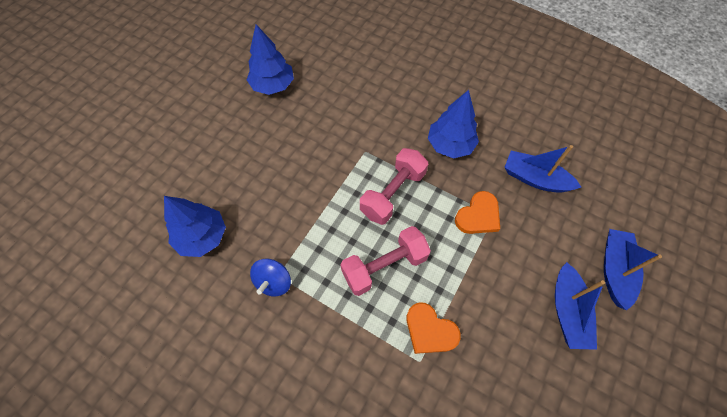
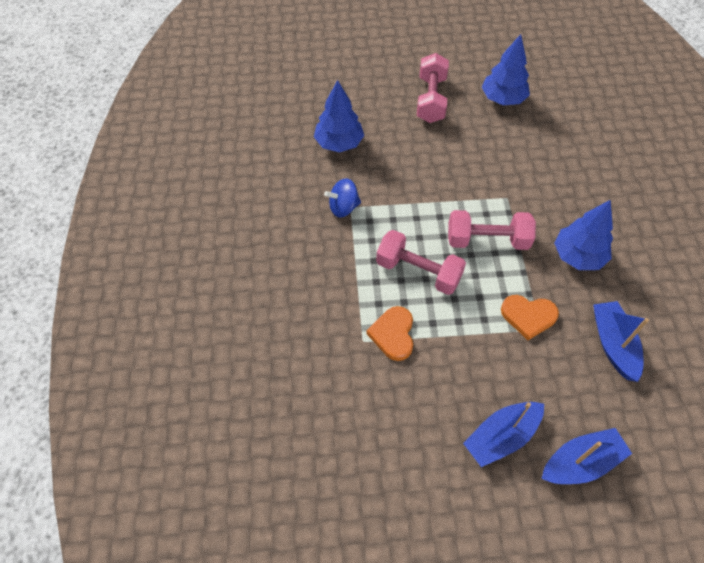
camera: 55 degrees right, 5 degrees down
(225, 133) = (431, 99): none -> pink dumbbell

